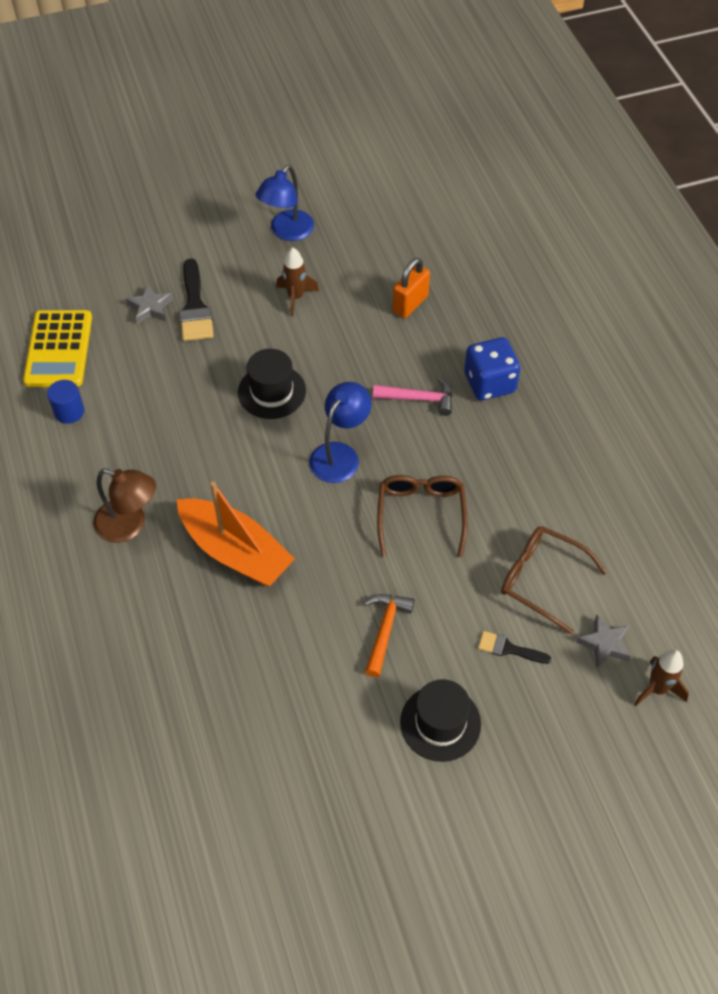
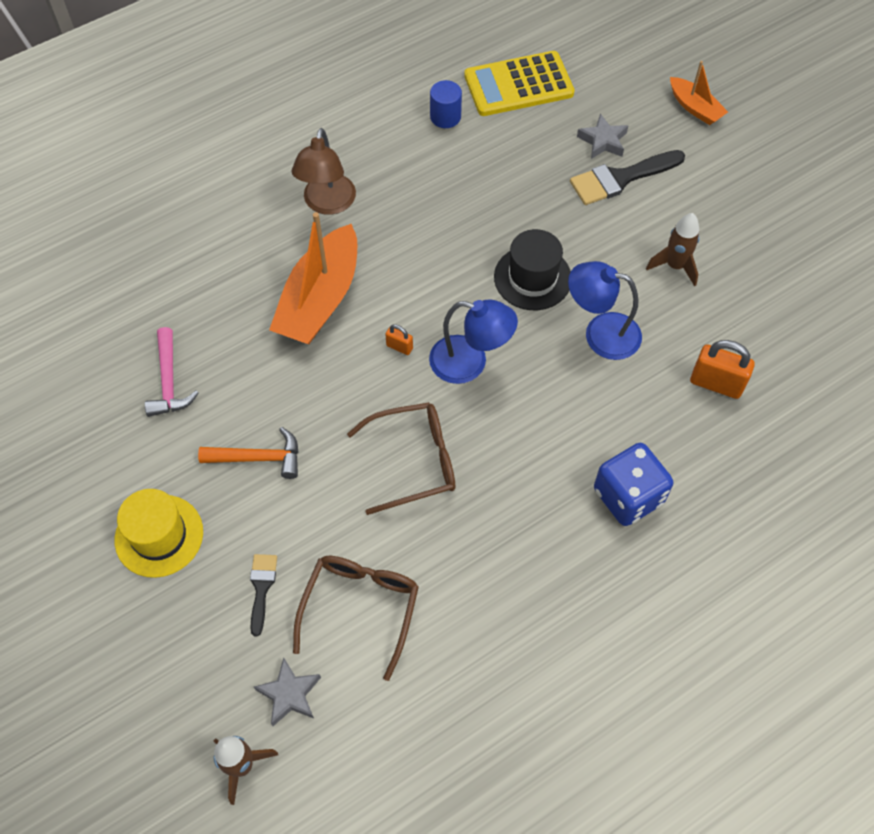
camera: 75 degrees right, 5 degrees up
(143, 239) = (695, 108): none -> orange boat
(287, 232) = (770, 232): blue lamp -> blue lamp (600, 333)
(307, 501) = (399, 347): none -> orange padlock
(419, 399) = (576, 424): pink hammer -> pink hammer (169, 381)
(440, 723) = (159, 536): black hat -> yellow hat

